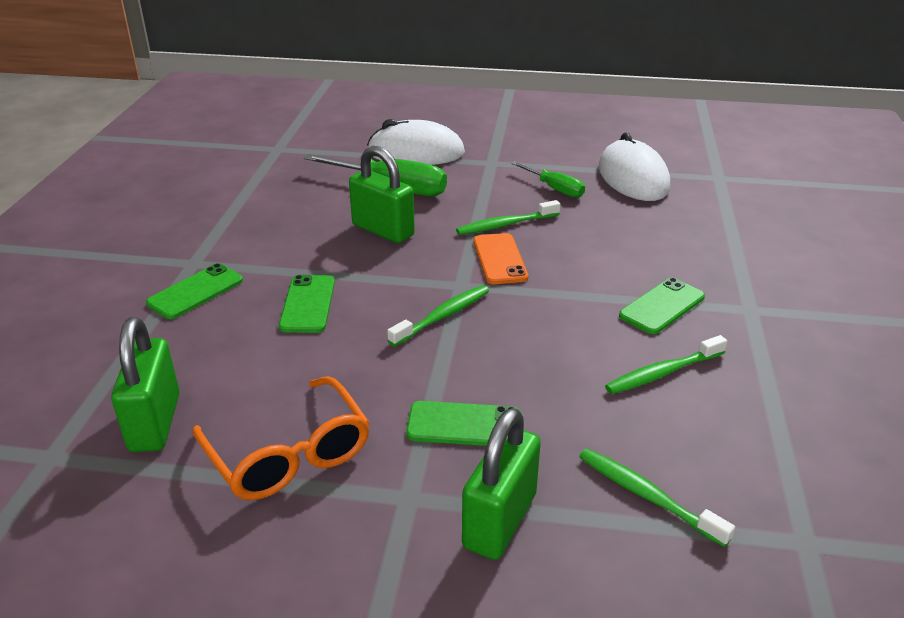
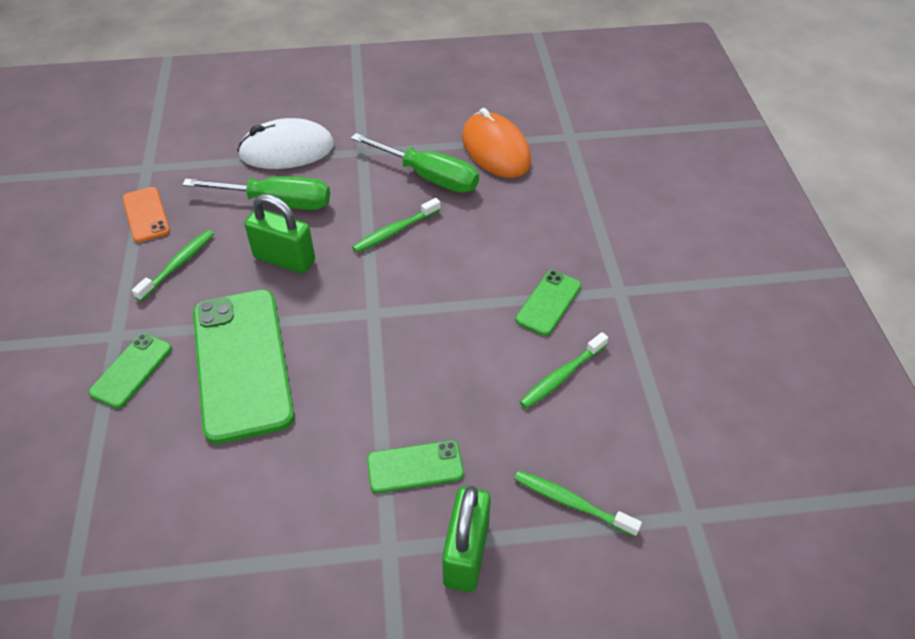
camera: 15 degrees left, 15 degrees up
(155, 422) = (150, 526): green padlock -> none
(288, 453) = (277, 530): orange glasses -> none
(308, 304) = (242, 363): green phone -> green phone, size x2.07
(442, 316) = (367, 353): green toothbrush -> green toothbrush (178, 265)
(499, 259) = (400, 275): orange phone -> orange phone (146, 215)
(554, 189) = (428, 176): green screwdriver -> green screwdriver, size x1.72
(633, 178) = (496, 150): white mouse -> orange mouse

